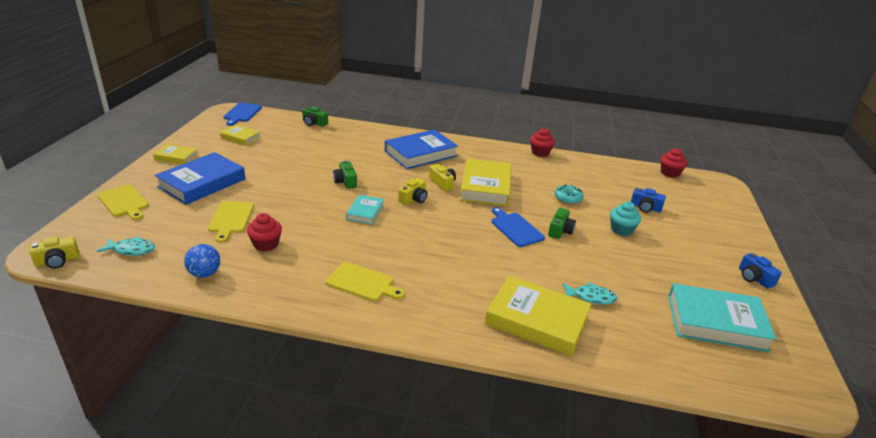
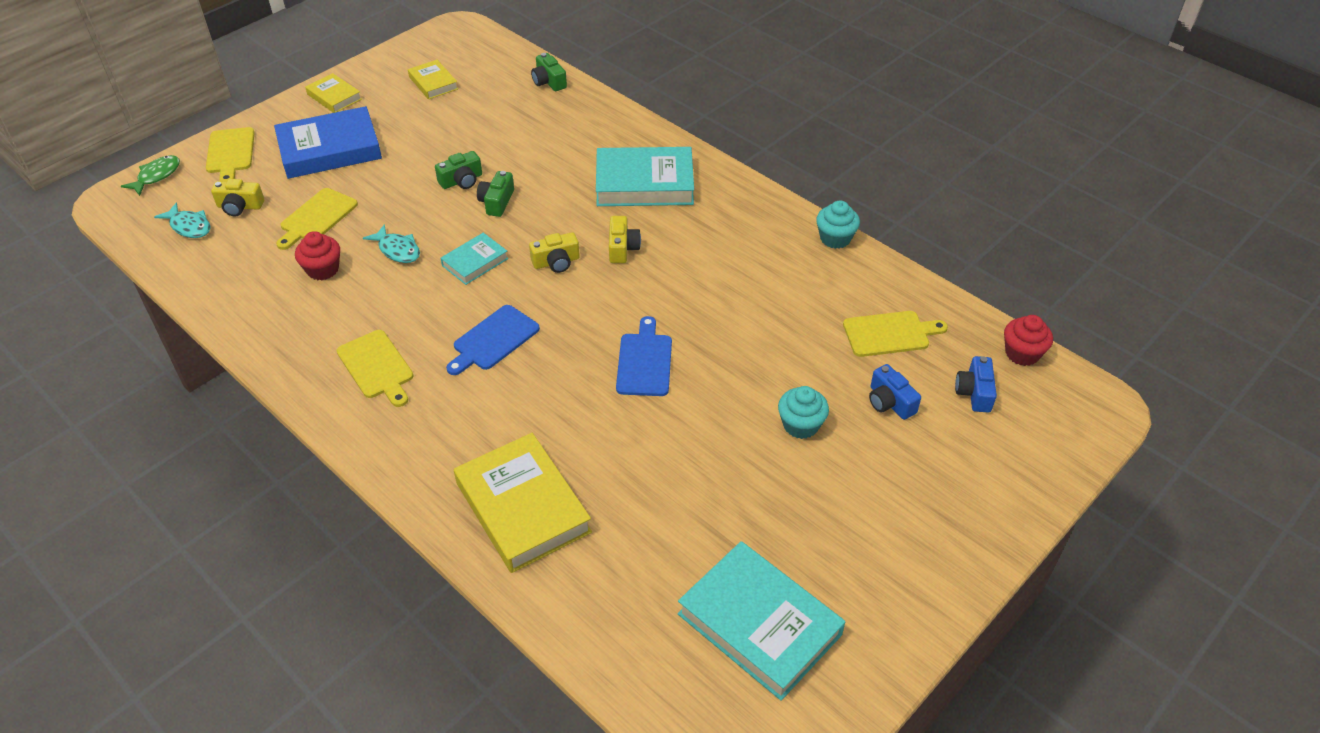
camera: 35 degrees right, 15 degrees up
(57, 261) = (117, 216): yellow camera -> yellow camera (240, 206)
(71, 229) = (156, 176): none -> green fish
(205, 274) = (231, 287): blue ball -> none
(242, 113) = (470, 37): blue cutting board -> blue cutting board (493, 340)
(420, 153) = (644, 183): blue book -> turquoise book
(485, 187) = (677, 275): yellow book -> none
(540, 152) = (835, 238): red cupcake -> turquoise cupcake
(560, 231) = (704, 390): green camera -> green camera (461, 181)
(568, 198) = (780, 340): turquoise donut -> none
(591, 297) = (628, 508): turquoise fish -> turquoise fish (397, 250)
(610, 182) = (889, 334): none -> yellow cutting board
(754, 278) = (914, 590): blue camera -> blue camera (974, 392)

